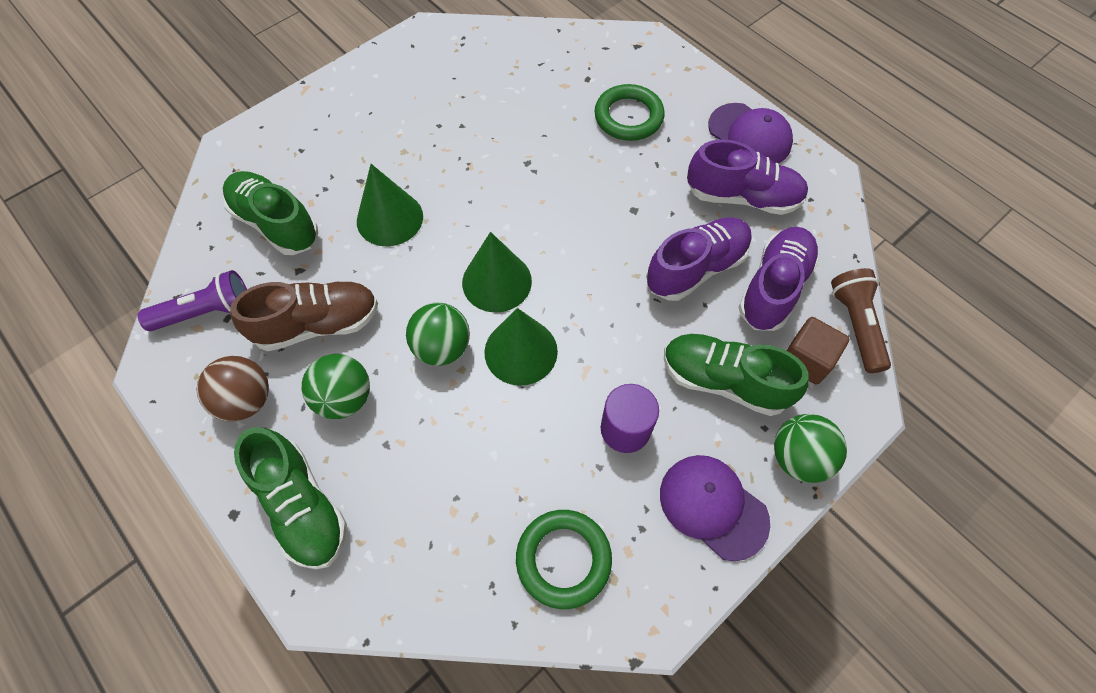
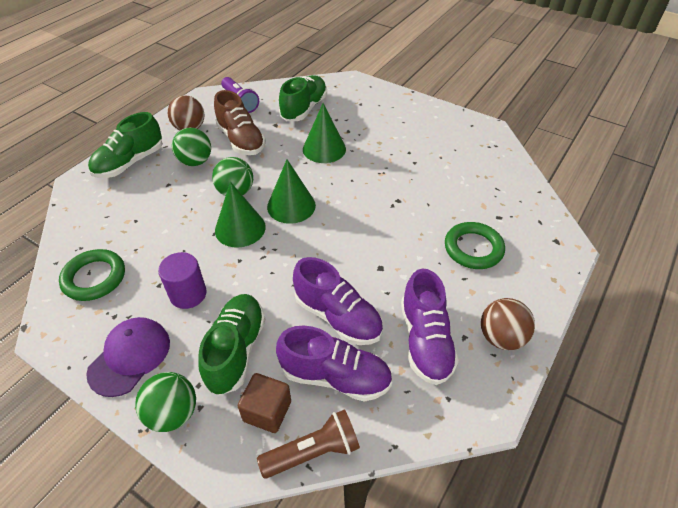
camera: 75 degrees right, 15 degrees down
(749, 135) = (501, 337): purple cap -> brown ball

